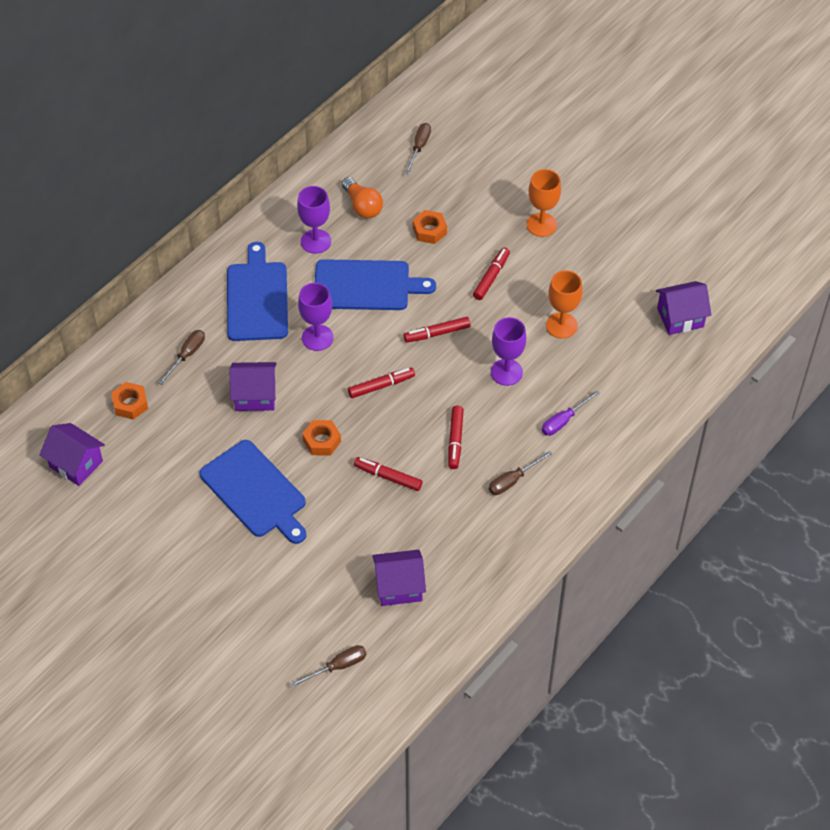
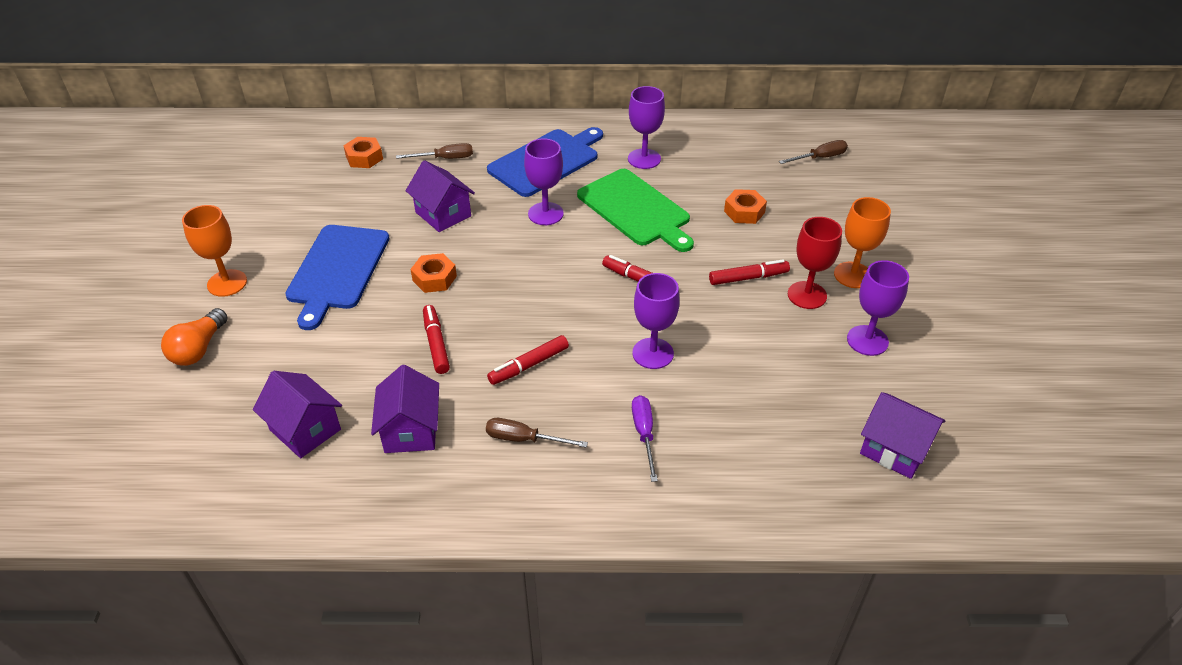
camera: 50 degrees right, 10 degrees down
(76, 464) = (276, 163): purple house -> purple house (411, 430)
(338, 667) = (165, 441): brown screwdriver -> none
(362, 206) = (715, 162): orange light bulb -> orange light bulb (199, 349)
(366, 285) = (636, 209): blue cutting board -> green cutting board
(381, 386) = (538, 279): red marker -> none
(535, 261) = (807, 295): none -> red goblet
(561, 325) = (758, 360): orange goblet -> orange goblet (227, 283)
(563, 421) = (644, 434): purple screwdriver -> purple screwdriver turned 75 degrees clockwise
(597, 263) = (867, 340): none -> purple goblet

